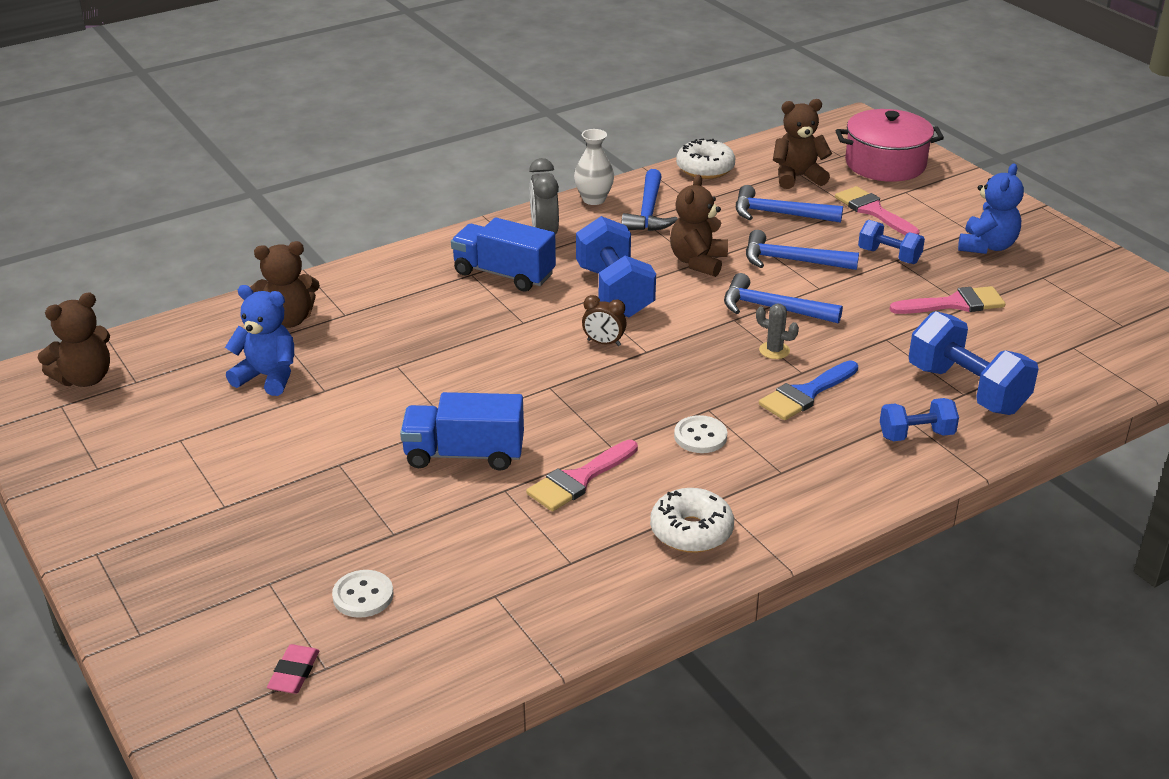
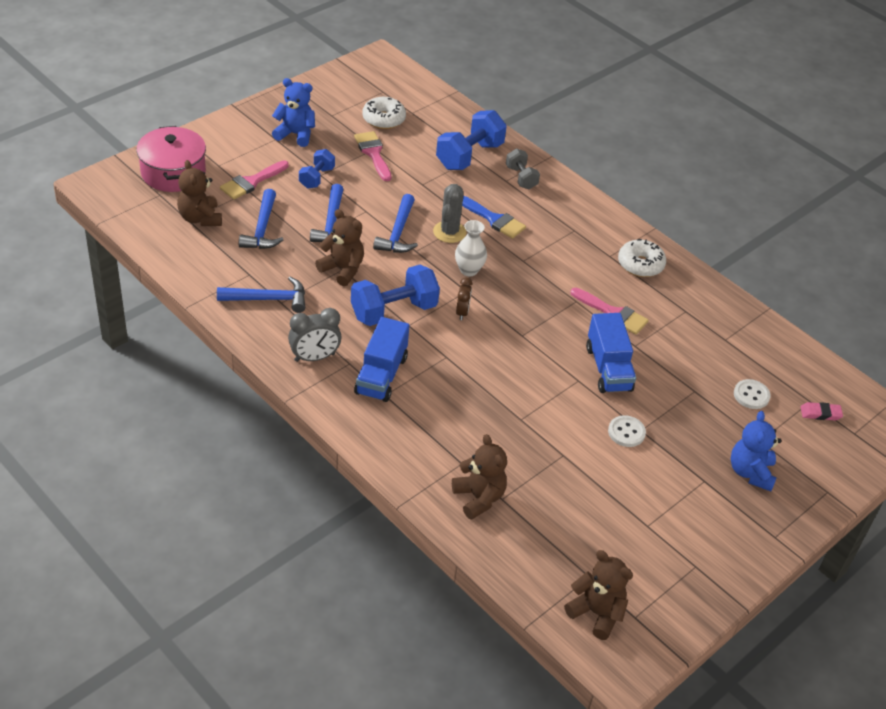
camera: 105 degrees left, 10 degrees up
(268, 377) = (557, 492): blue teddy bear -> blue teddy bear (750, 472)
(594, 199) = (251, 332): white vase -> white vase (469, 270)
(698, 262) = (342, 269): brown teddy bear -> brown teddy bear turned 150 degrees counterclockwise
(700, 436) = (552, 263): white button -> white button (626, 432)
(705, 169) = (189, 269): white donut -> white donut (383, 119)
(774, 350) = (449, 232): grey cactus -> grey cactus, size x1.63
(916, 435) = (521, 178): blue dumbbell -> grey dumbbell

